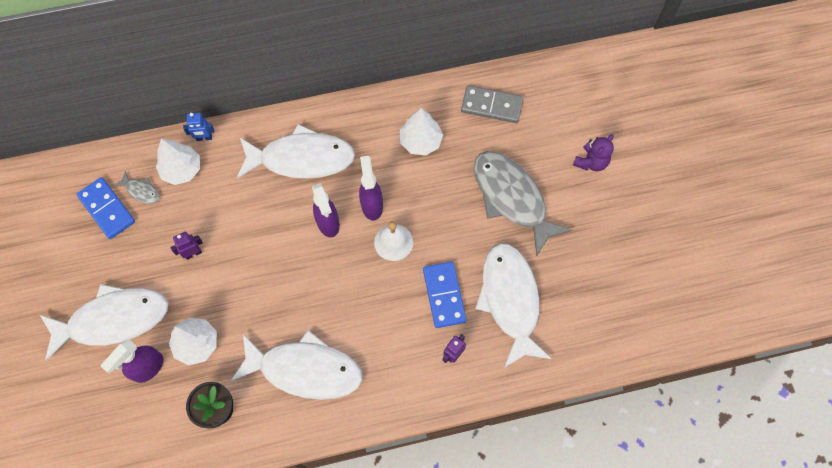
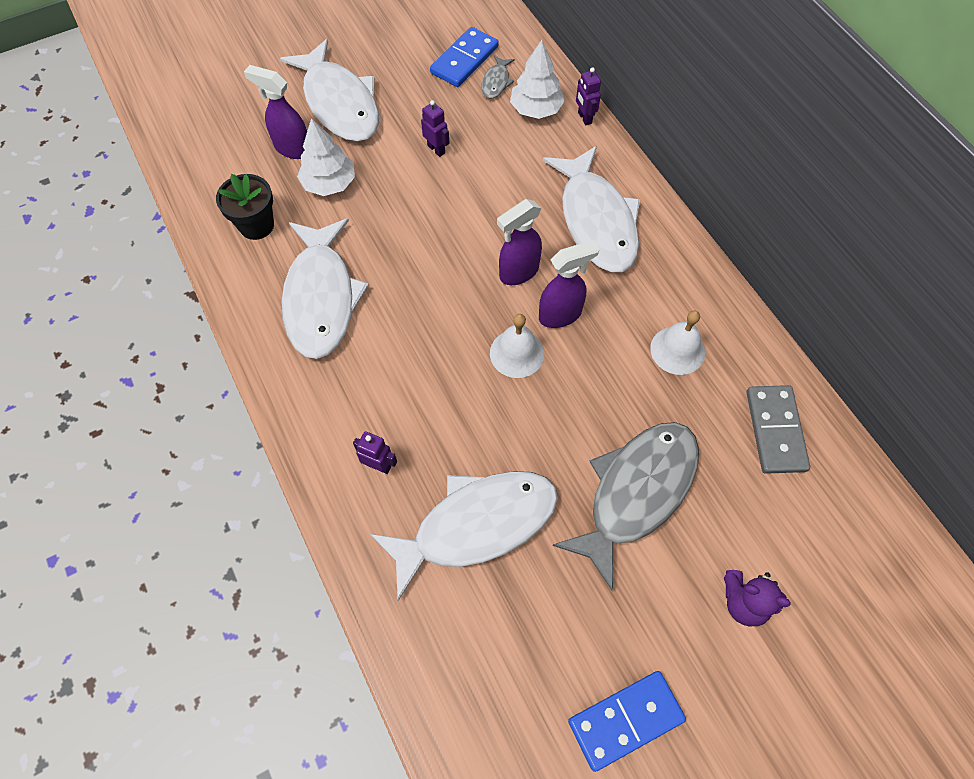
camera: 75 degrees right, 5 degrees down
(204, 138) = (584, 118): blue robot -> purple robot
(421, 141) = (677, 350): white tree -> white bell
(444, 295) = (459, 434): blue domino -> blue domino (625, 720)

